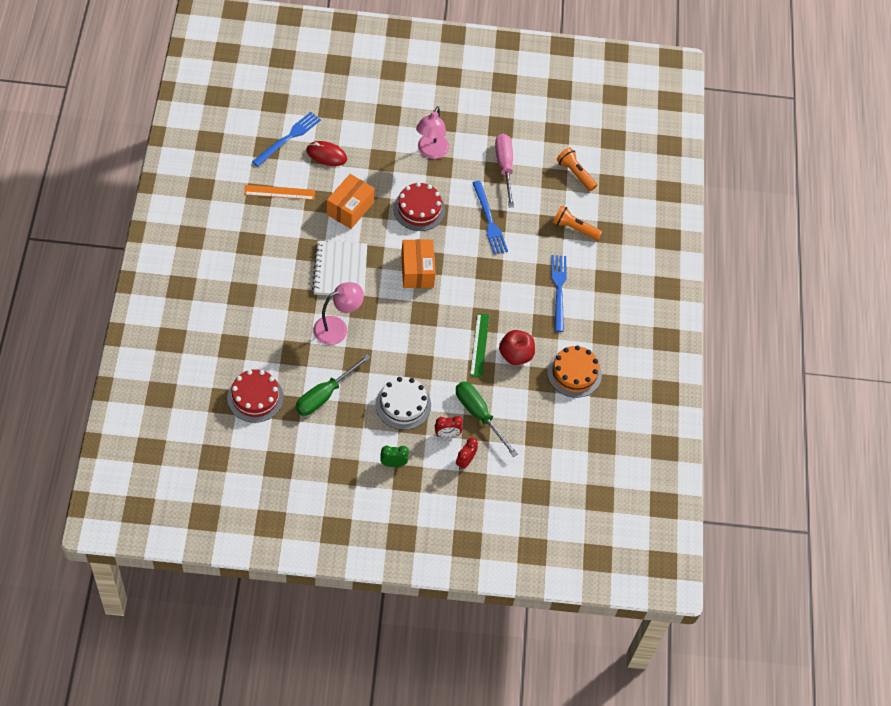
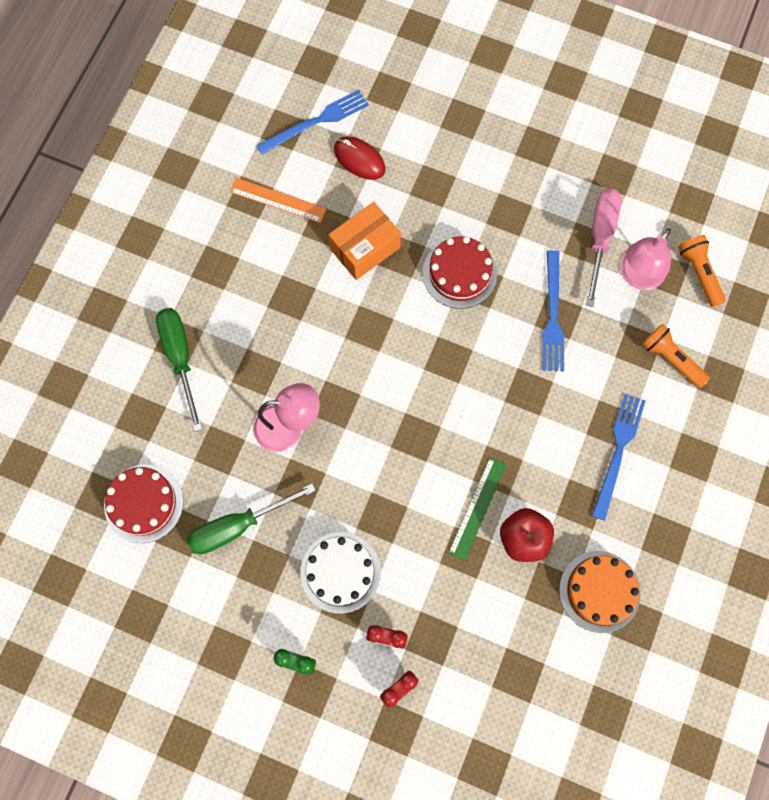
camera: 25 degrees right, 15 degrees up
(340, 270) = (321, 339): white notebook -> none
(417, 270) = (427, 368): orange box -> none
(431, 152) = (504, 189): pink lamp -> pink lamp (637, 277)
(479, 415) = (441, 619): green screwdriver -> green screwdriver (180, 358)

